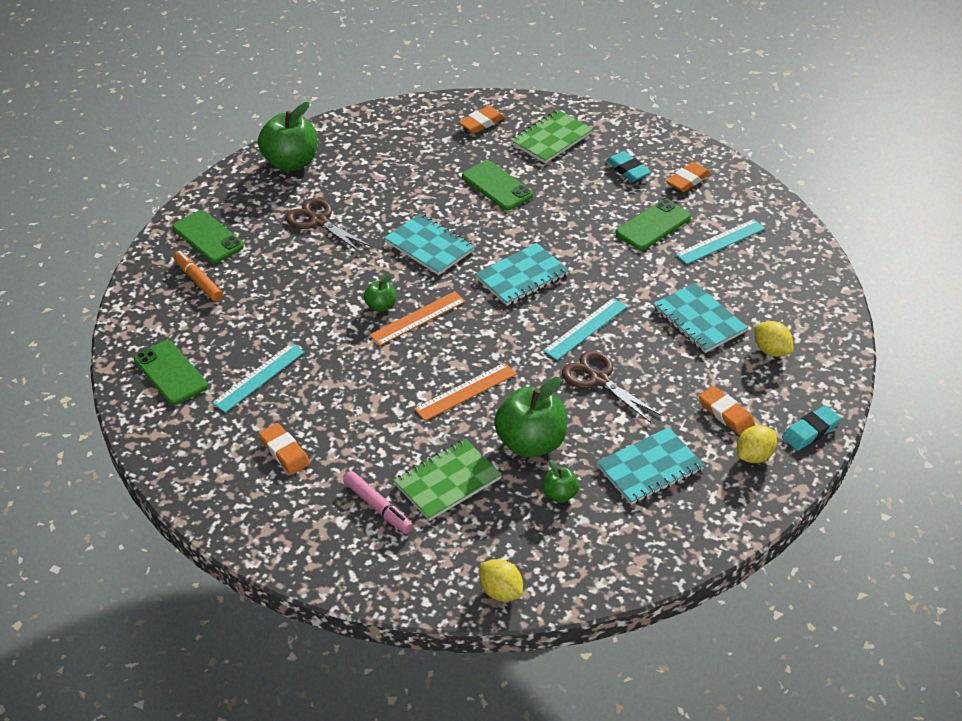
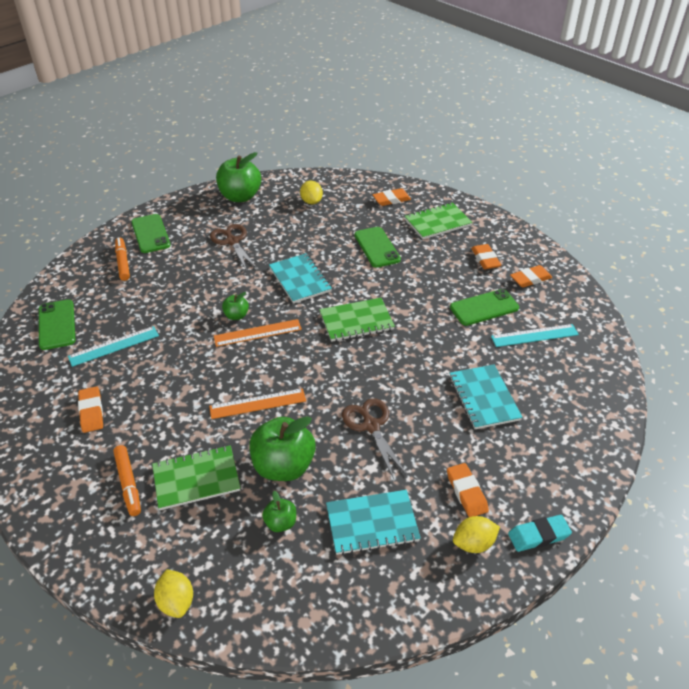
camera: 20 degrees right, 0 degrees up
(378, 507) = (128, 483): pink marker -> orange marker
(522, 276) = (356, 321): turquoise notebook -> green notebook
(585, 329) = (383, 378): turquoise ruler -> none
(628, 170) = (485, 259): turquoise eraser -> orange eraser
(771, 351) = (536, 445): yellow lemon -> yellow lemon (311, 202)

